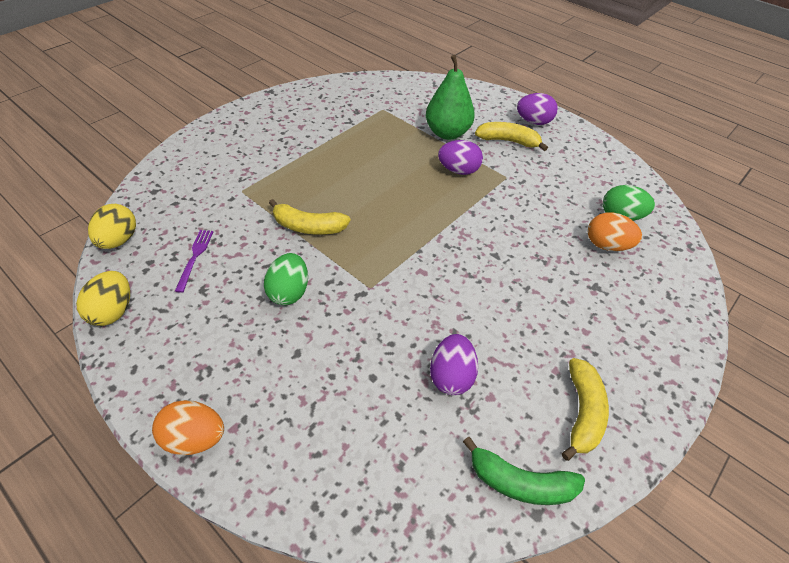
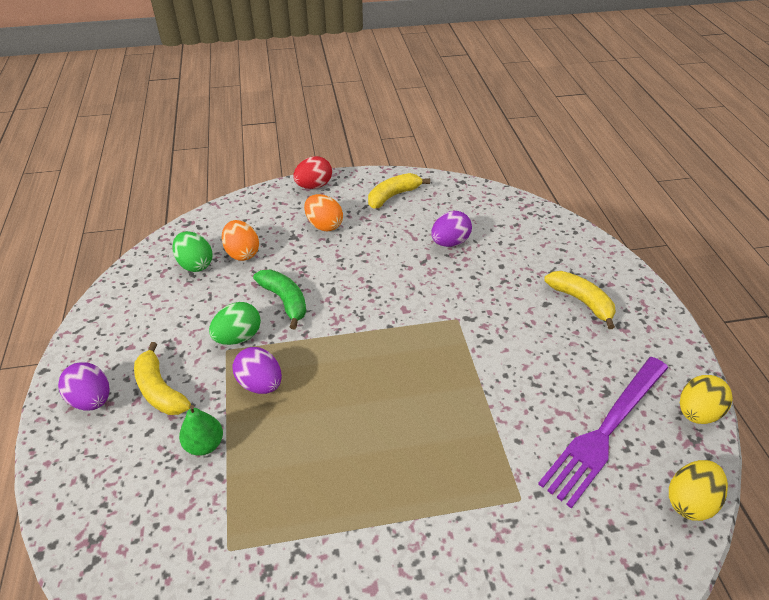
camera: 140 degrees left, 5 degrees down
(195, 257) = (605, 430): purple fork -> purple fork, size x2.24
(195, 438) = (638, 290): orange egg -> orange egg (324, 225)
(289, 292) = (528, 349): green egg -> green egg (238, 337)
(308, 227) = (472, 404): yellow banana -> yellow banana (581, 301)
(447, 133) = (204, 444): green pear -> green pear, size x0.59
(520, 482) = (458, 192): green banana -> green banana (285, 301)
(675, 366) = (314, 186): none -> red egg

